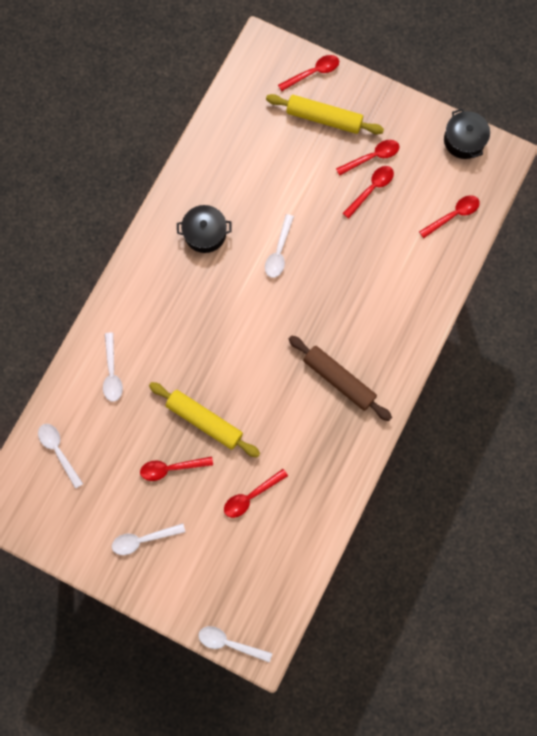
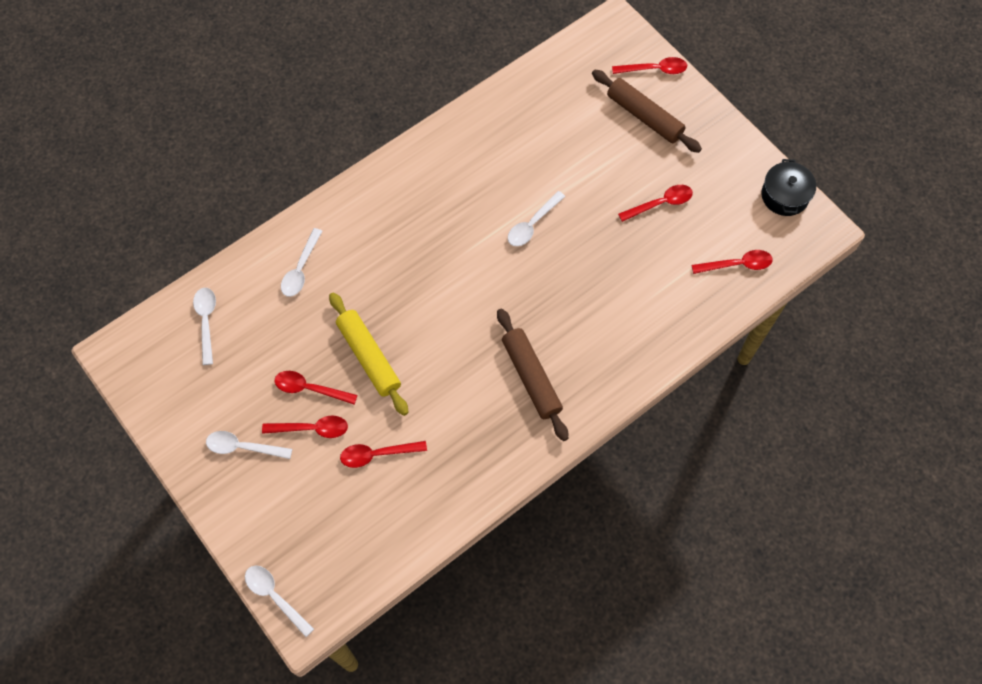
camera: 25 degrees right, 10 degrees down
(205, 233) = (465, 176): black pot -> none
(324, 118) = (644, 116): yellow rolling pin -> brown rolling pin
(372, 157) = (677, 173): red spoon -> red spoon (312, 429)

